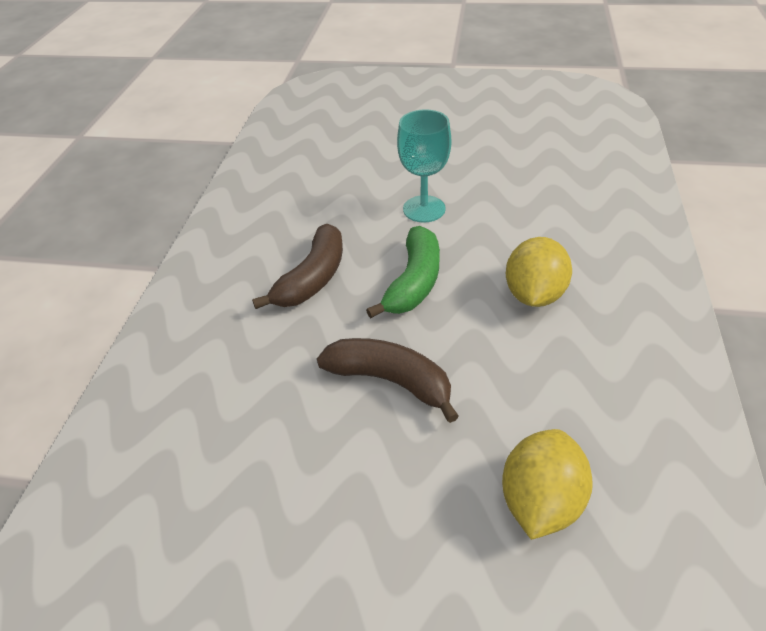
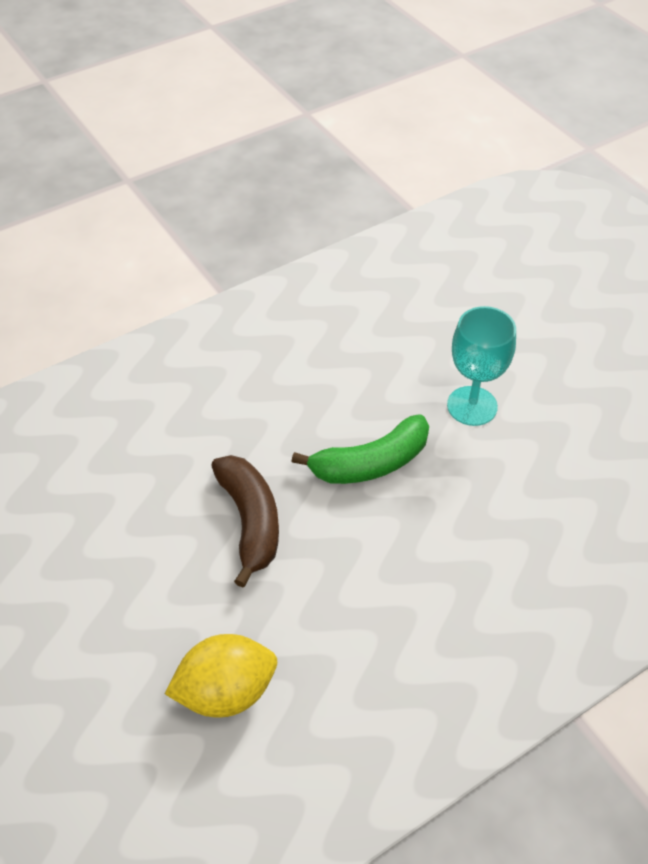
camera: 45 degrees right, 5 degrees up
(313, 278) = (306, 393): brown banana -> none
(534, 294) = (444, 559): yellow lemon -> none

